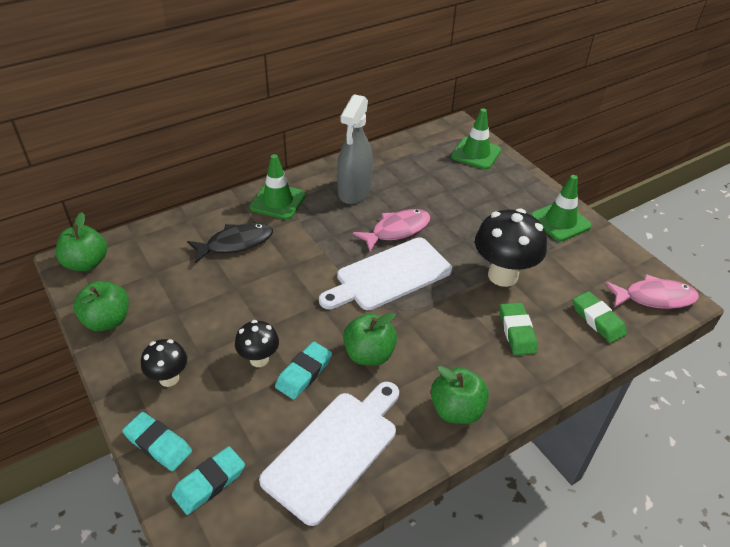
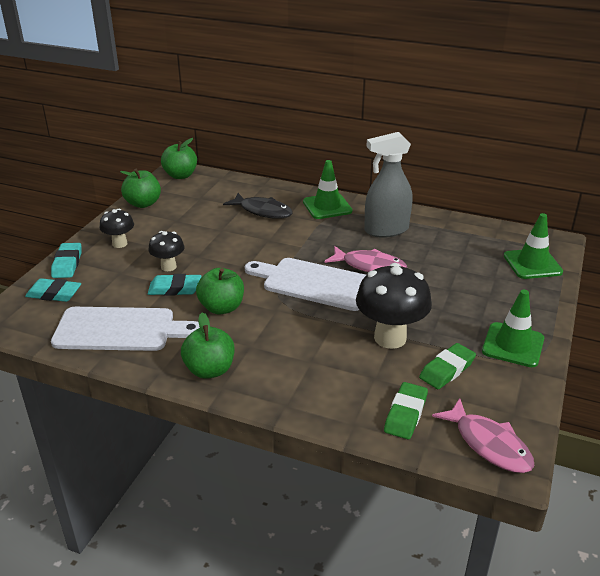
camera: 55 degrees right, 10 degrees down
(517, 331) = (331, 370): green eraser -> green eraser (447, 370)

